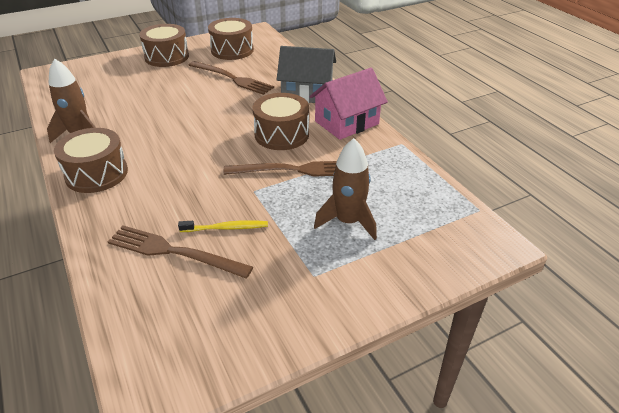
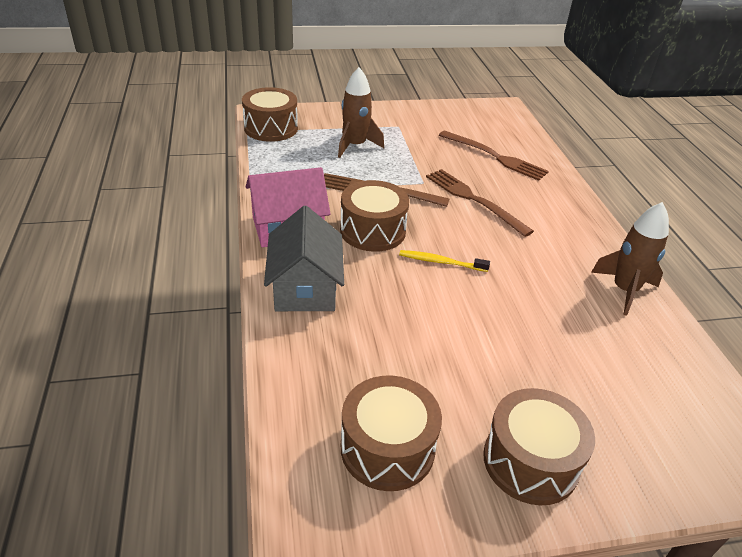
camera: 165 degrees left, 0 degrees up
(96, 174) = (580, 232): brown drum -> brown drum (271, 128)
(226, 228) = (453, 162): yellow toothbrush -> yellow toothbrush (441, 262)
(232, 78) = (408, 351): brown fork -> brown fork (474, 200)
(307, 93) = (305, 287): grey house -> grey house turned 60 degrees clockwise

